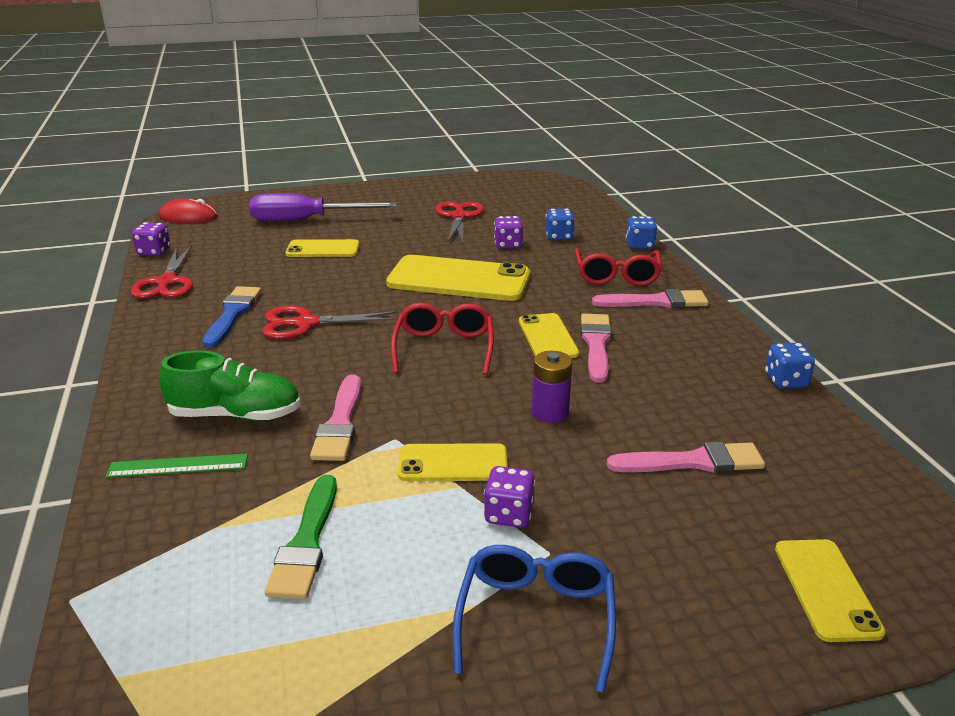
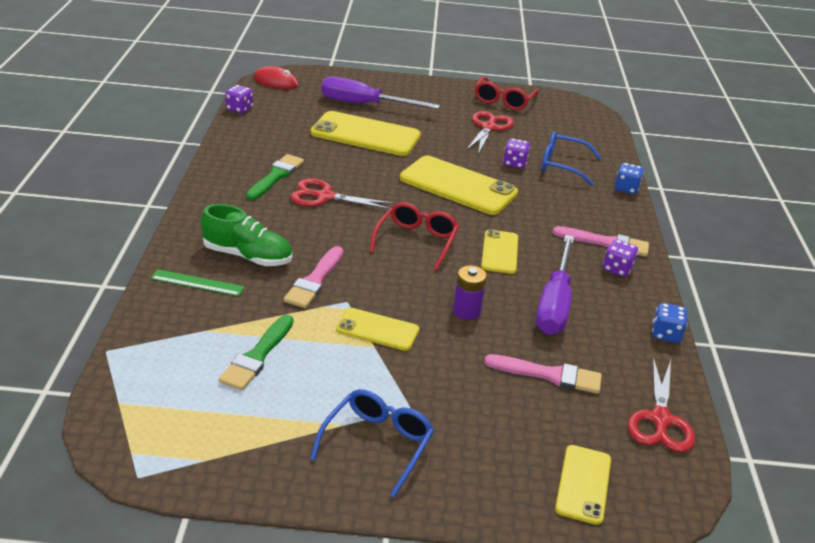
camera: 15 degrees right, 5 degrees up
(167, 282) = (239, 138): red scissors -> red scissors (660, 419)
(232, 314) = (276, 176): blue brush -> green brush
(323, 249) = (365, 135): yellow phone -> yellow phone, size x1.80
(509, 514) = (396, 375): purple dice -> purple dice (617, 269)
(559, 237) = (562, 165): blue dice -> blue glasses
(596, 344) = (534, 267): pink brush -> none
(616, 276) = (588, 212): red glasses -> red glasses (503, 101)
(644, 378) = (554, 303): none -> purple screwdriver

